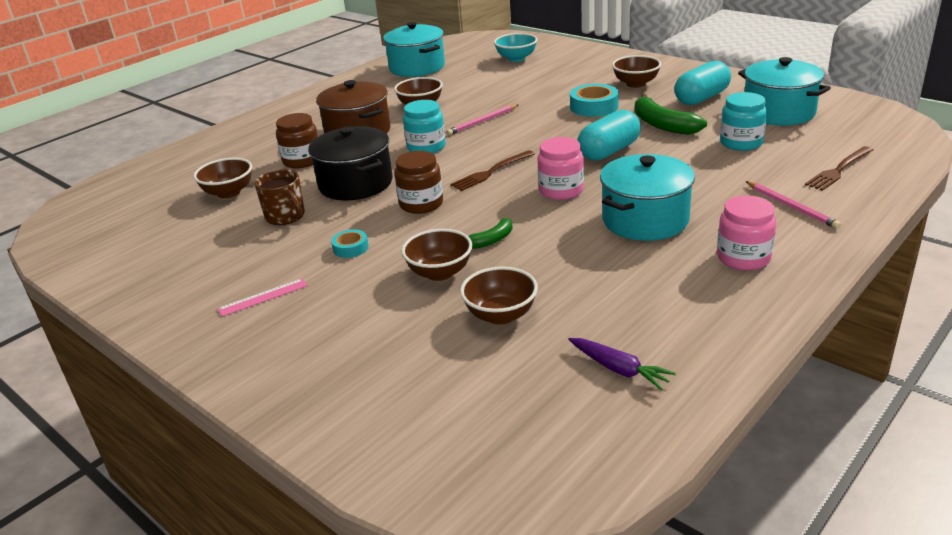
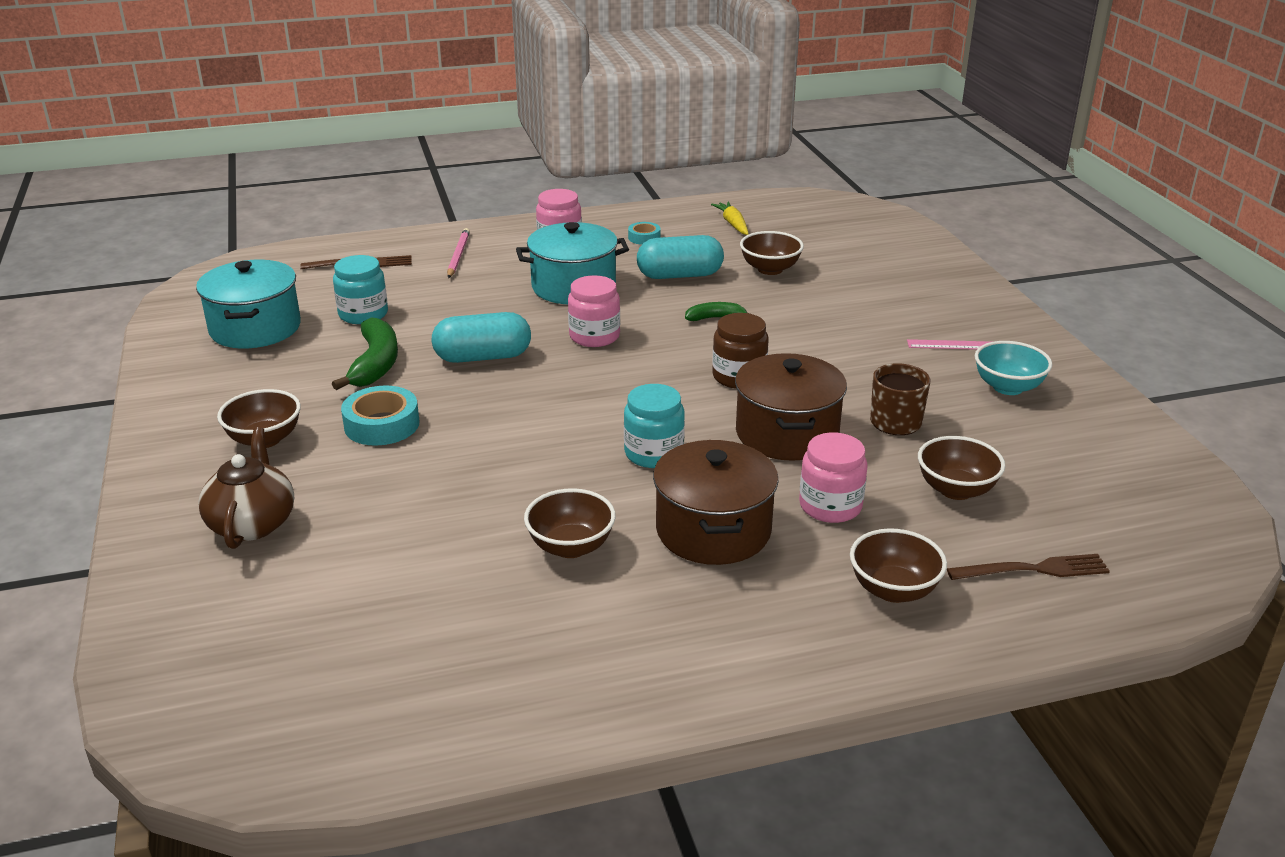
camera: 150 degrees left, 0 degrees up
(302, 161) = (830, 506): brown jar -> pink jar
(350, 248) = (846, 359): turquoise tape -> turquoise tape (644, 237)
(355, 184) = (786, 433): black pot -> brown pot
(417, 67) = (446, 682): turquoise pot -> none
(440, 273) = (785, 310): brown bowl -> brown bowl (893, 590)
(482, 122) = (536, 465): pink pencil -> none
(490, 172) = (628, 384): brown fork -> brown fork (1035, 569)
(516, 59) = (272, 601): turquoise bowl -> turquoise bowl (1008, 387)
(572, 67) = (252, 523): none -> brown teapot
(619, 369) = (733, 224): purple carrot -> yellow carrot
(701, 98) = (263, 380): turquoise capsule -> turquoise capsule (680, 275)

